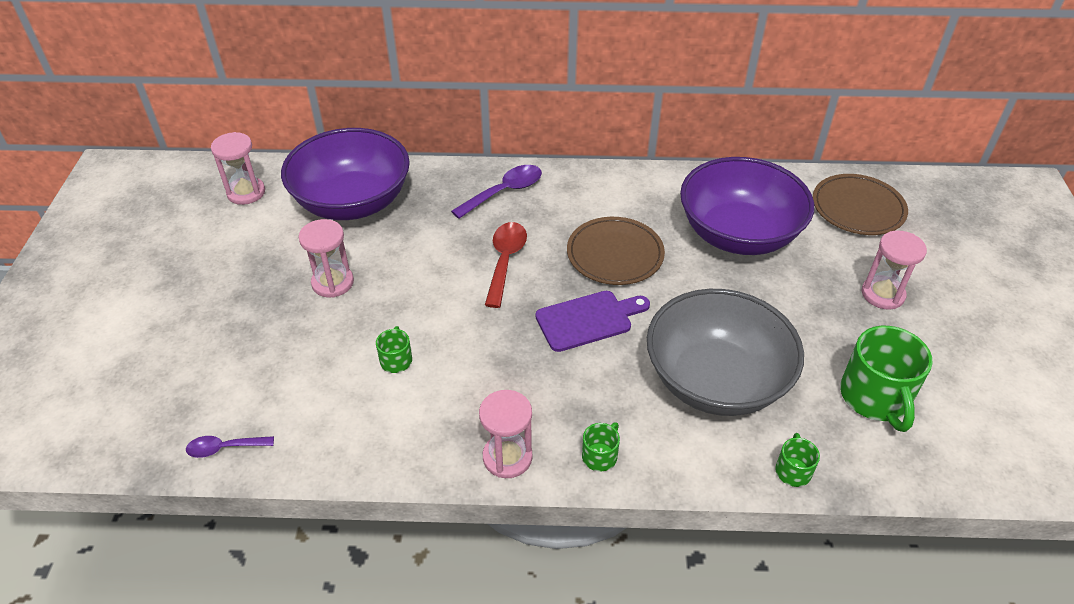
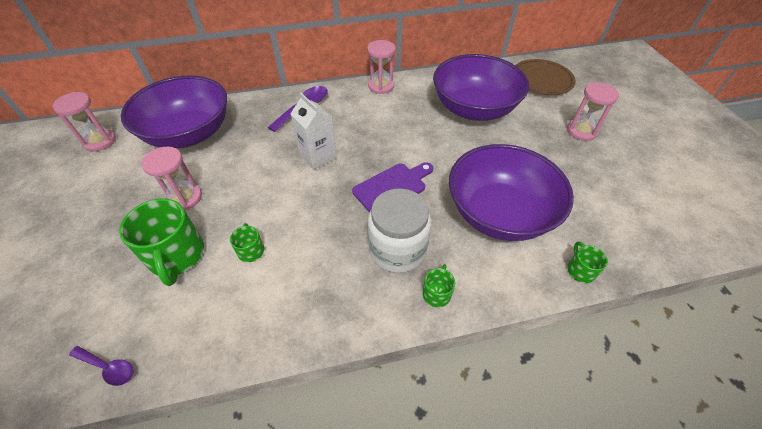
camera: 15 degrees left, 5 degrees up
(224, 448) = (108, 367): purple spoon -> purple spoon turned 135 degrees counterclockwise
(505, 261) = (318, 156): red spoon -> white carton
(507, 457) = (364, 313): pink hourglass -> pink hourglass (381, 86)
(569, 396) = (397, 249): none -> white jar
(615, 254) = (396, 137): brown plate -> none
(716, 380) = (499, 213): grey bowl -> purple bowl
(875, 398) = (609, 202): green mug -> green mug (176, 256)

